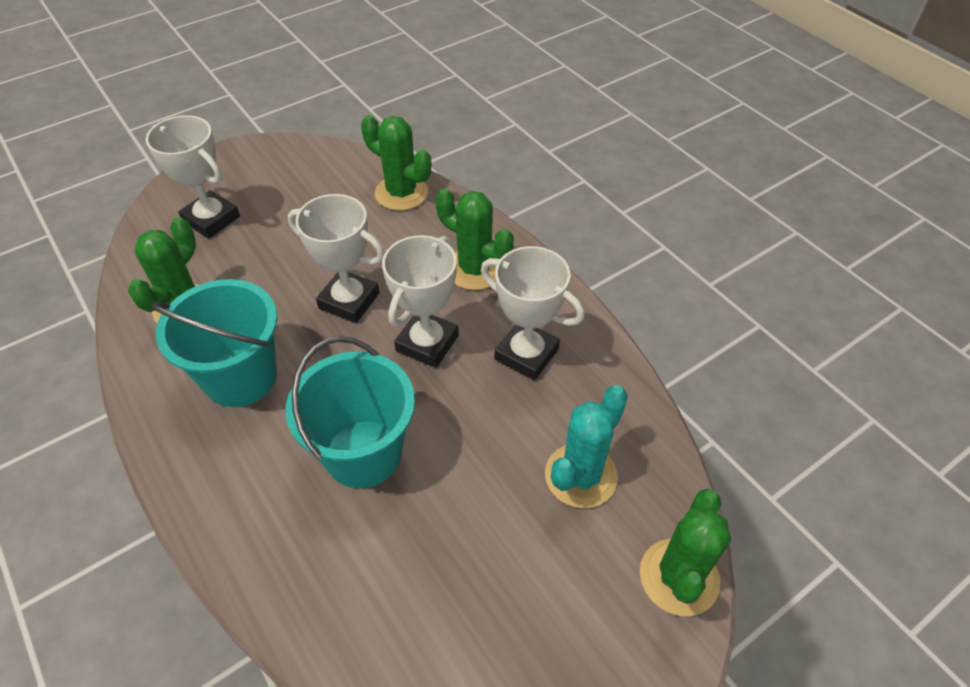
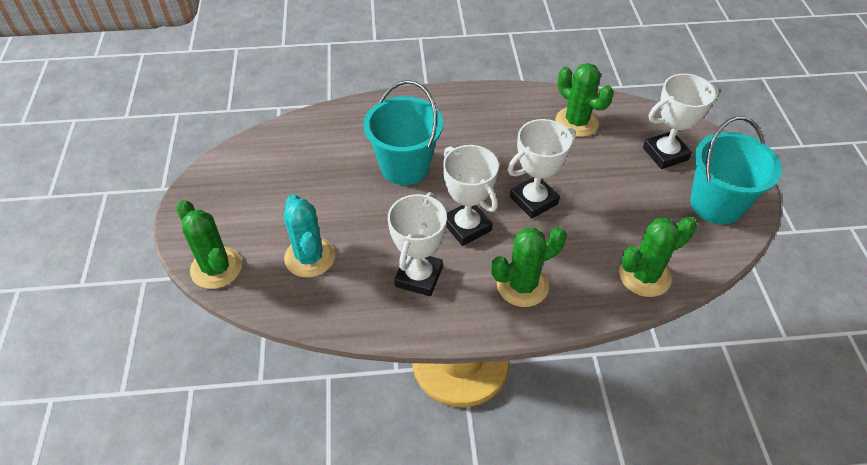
camera: 120 degrees right, 0 degrees up
(241, 377) = (499, 132): turquoise bucket -> turquoise bucket (716, 204)
(526, 354) = (419, 276): white trophy -> white trophy turned 45 degrees counterclockwise

